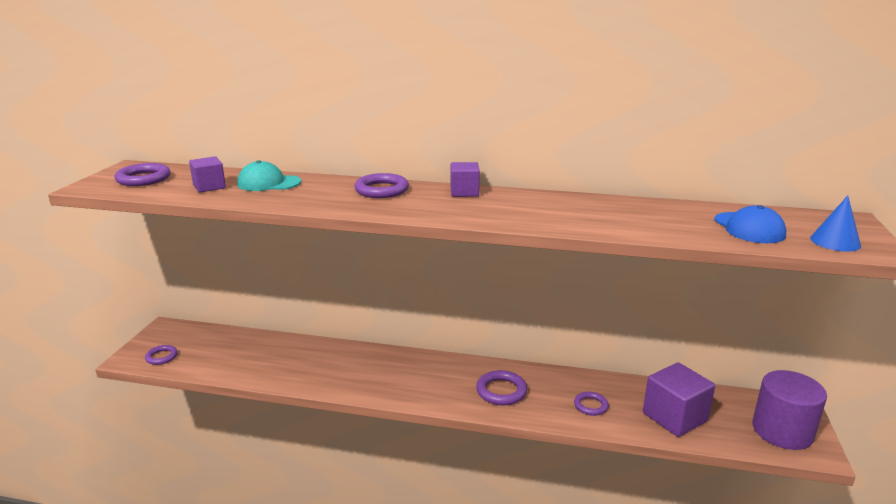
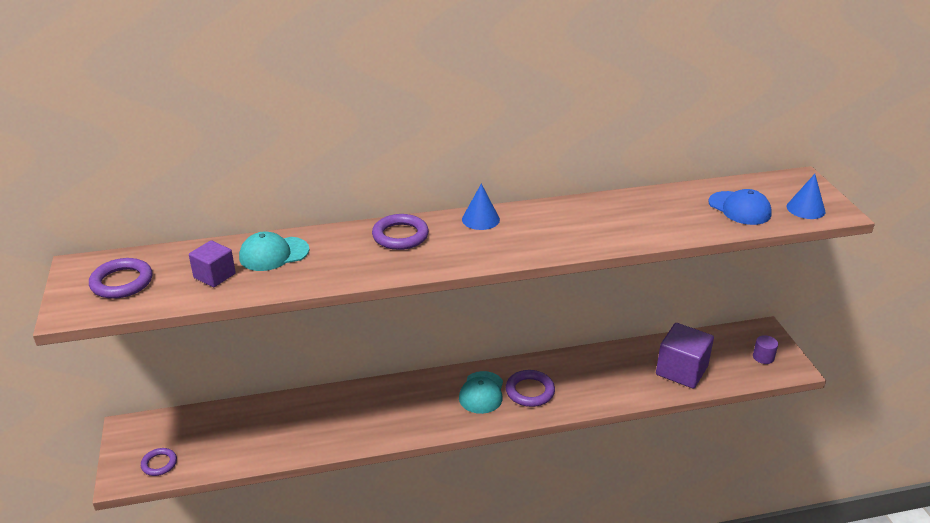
camera: 25 degrees left, 10 degrees up
(455, 380) = (481, 393): none -> turquoise cap
(464, 192) = (480, 219): purple cube -> blue cone
(590, 406) = (612, 381): purple ring -> none
(782, 431) = (763, 357): purple cylinder -> purple cylinder, size x0.44

